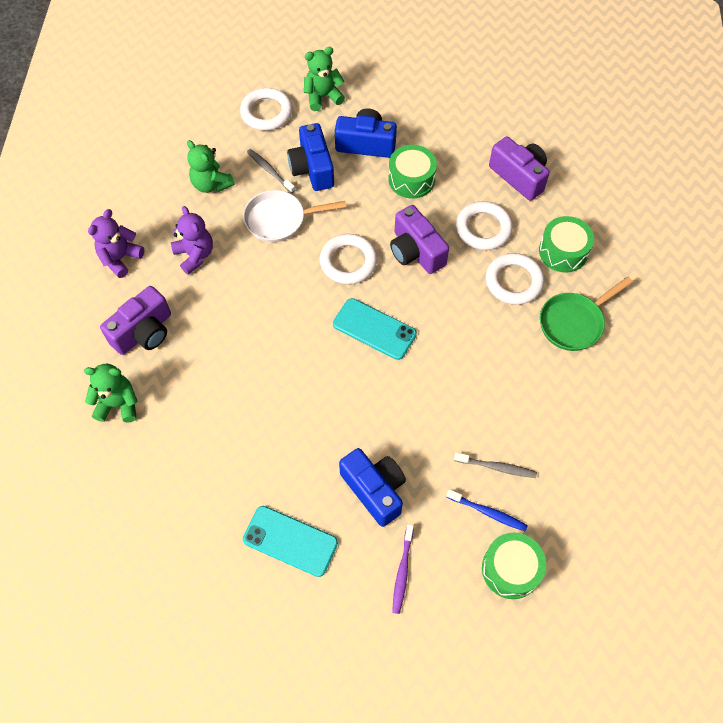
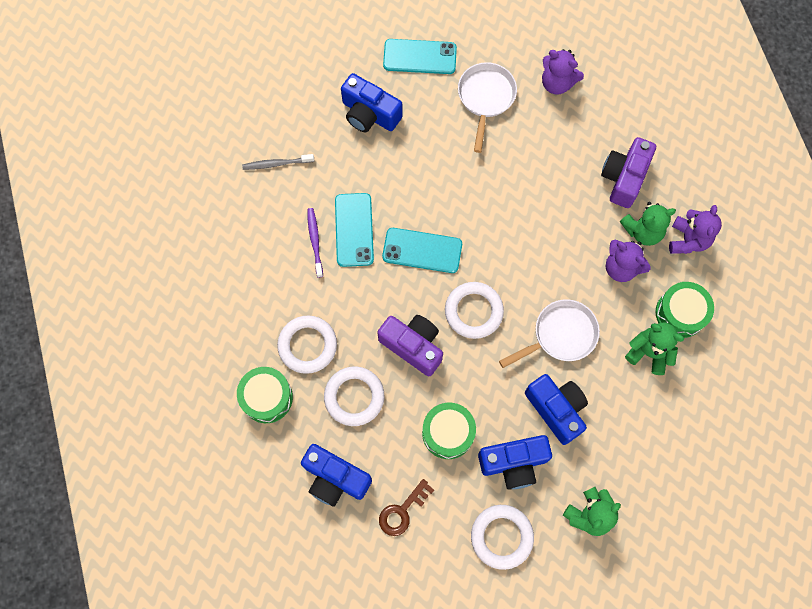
camera: 160 degrees right, 10 degrees up
(118, 404) = (608, 111): green teddy bear -> green teddy bear (642, 231)
(153, 454) = (557, 83): none -> purple teddy bear
(239, 464) = (485, 98): none -> white pan
(266, 112) = (640, 467): white ring -> white ring (501, 537)
(269, 171) = (599, 390): grey toothbrush -> none
(402, 572) = (327, 63): purple toothbrush -> purple toothbrush (315, 241)
(435, 370) = (354, 230): none -> turquoise phone
(470, 140) = (402, 511): none -> brown key
(488, 512) = (274, 126): blue toothbrush -> none
(510, 569) = (245, 91): green drum -> green drum (680, 313)
(519, 176) = (335, 478): purple camera -> blue camera
(574, 322) = (240, 320): green pan -> none

